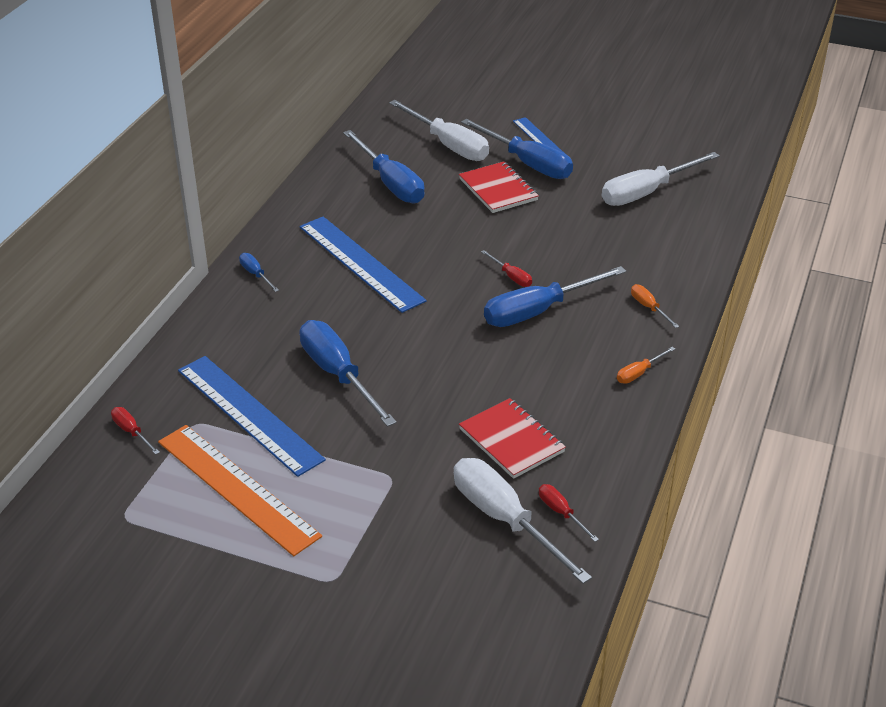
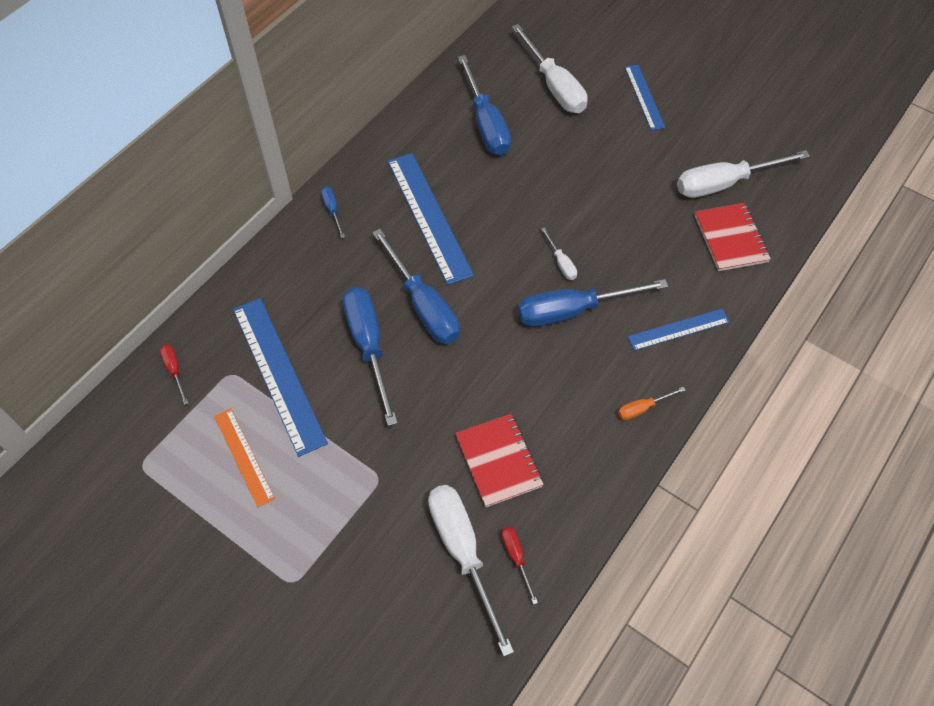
camera: 15 degrees right, 20 degrees up
(237, 488) = (244, 456): orange ruler -> orange ruler, size x0.58
(498, 189) = (583, 151): red notebook -> red notebook (730, 238)
(511, 277) = (561, 263): red screwdriver -> white screwdriver
(527, 163) = (621, 124): blue screwdriver -> blue screwdriver (423, 305)
(649, 307) = (678, 329): orange screwdriver -> blue ruler

